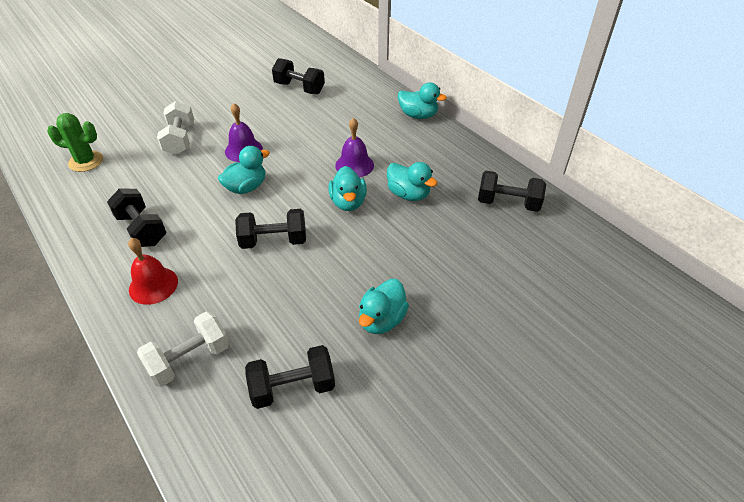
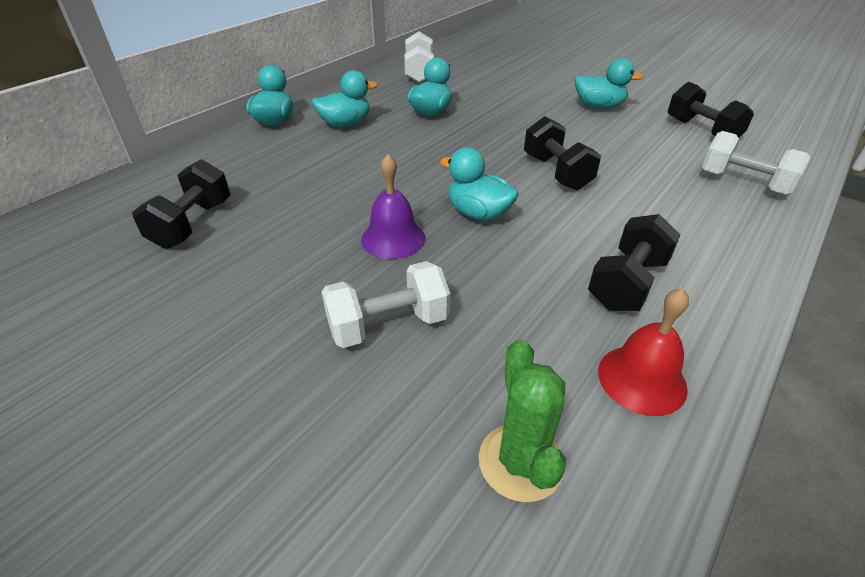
camera: 105 degrees left, 5 degrees down
(153, 285) = (697, 236): red bell -> red bell (642, 379)
(348, 202) = (463, 140): turquoise duck -> turquoise duck (345, 124)
(354, 165) = (393, 146): purple bell -> none
(508, 203) = (419, 73): black dumbbell -> white dumbbell

